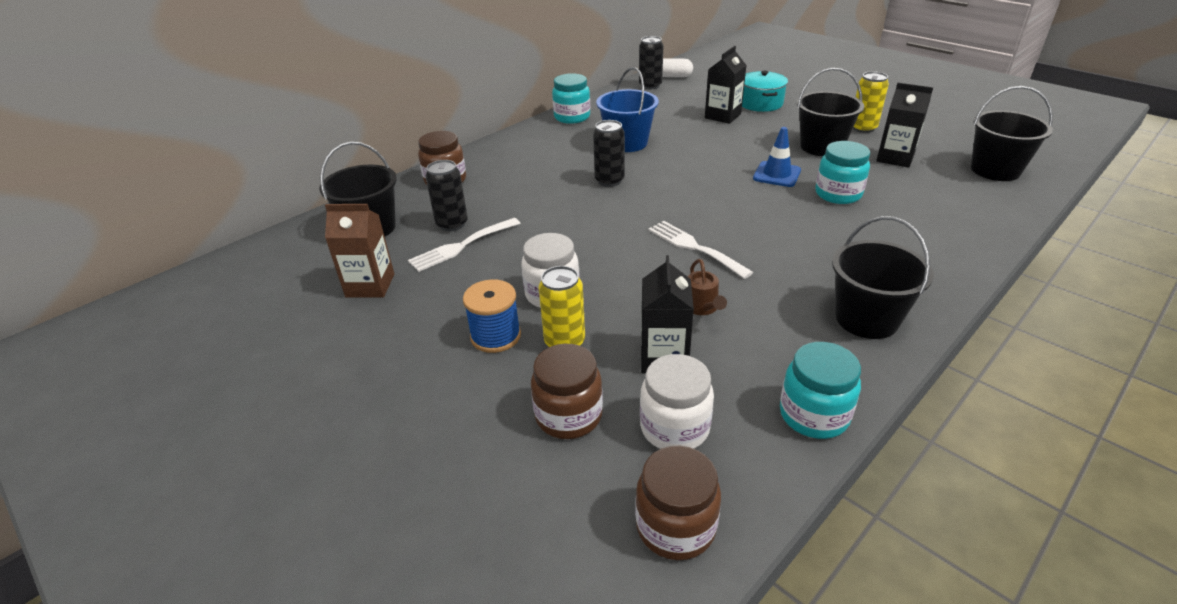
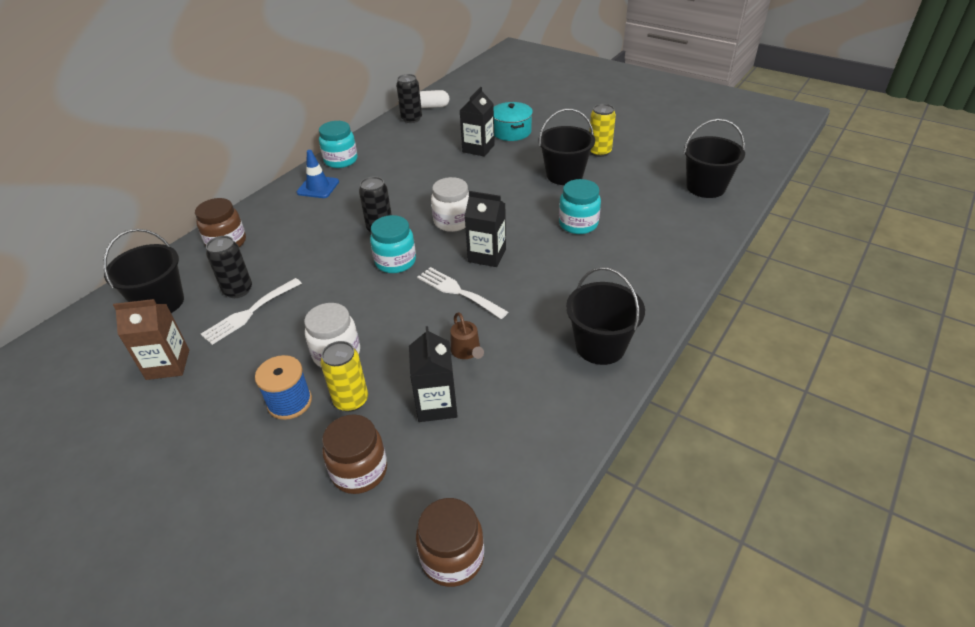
camera: 10 degrees left, 5 degrees up
(627, 143) = (393, 185): blue bucket -> none
(674, 428) = (448, 469): white jar -> white jar (452, 221)
(776, 174) = (526, 208): blue traffic cone -> blue traffic cone (318, 187)
(813, 415) = (558, 441): turquoise jar -> turquoise jar (395, 262)
(895, 158) = (625, 182): black carton -> black carton (487, 255)

